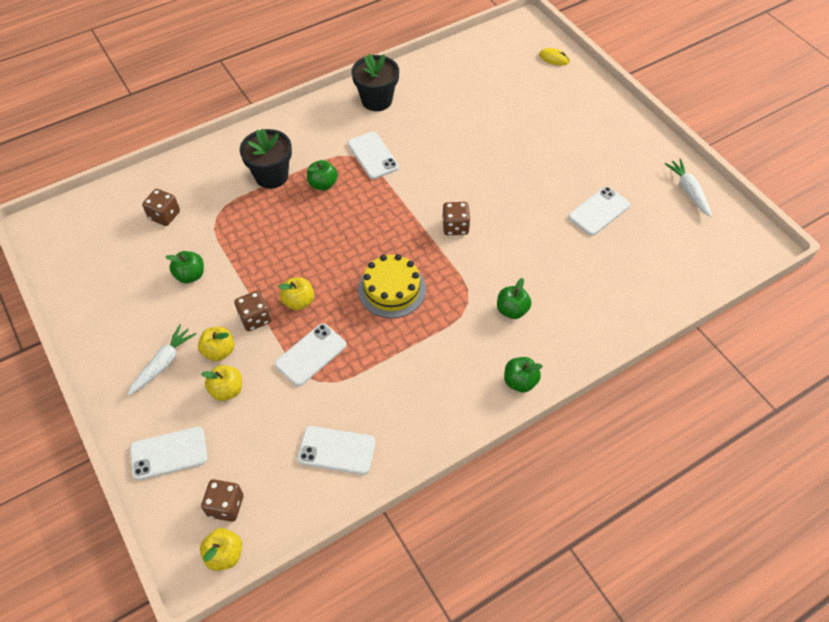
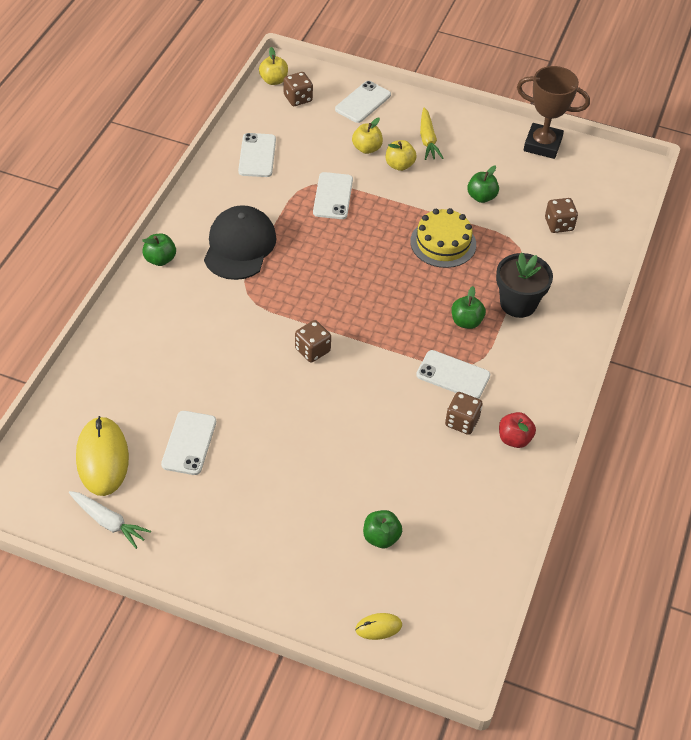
camera: 140 degrees right, 5 degrees down
(77, 293) = (542, 145): none -> brown trophy
(163, 363) = (428, 140): white carrot -> yellow carrot
(255, 318) = (399, 196): brown dice -> brown dice (462, 422)
(298, 301) = (380, 223): yellow apple -> none
(336, 450) = (257, 155): white phone -> white phone turned 60 degrees counterclockwise
(376, 100) = (514, 439): black flower pot -> red apple
(391, 289) = (318, 270): yellow cake -> yellow cake (443, 243)
(438, 352) = (239, 246): none -> black cap
(512, 310) = (205, 307): green apple -> green apple (381, 537)
(671, 234) = (102, 458): none -> yellow mouse

